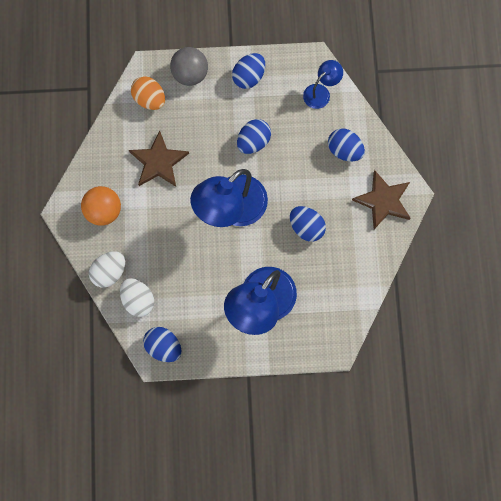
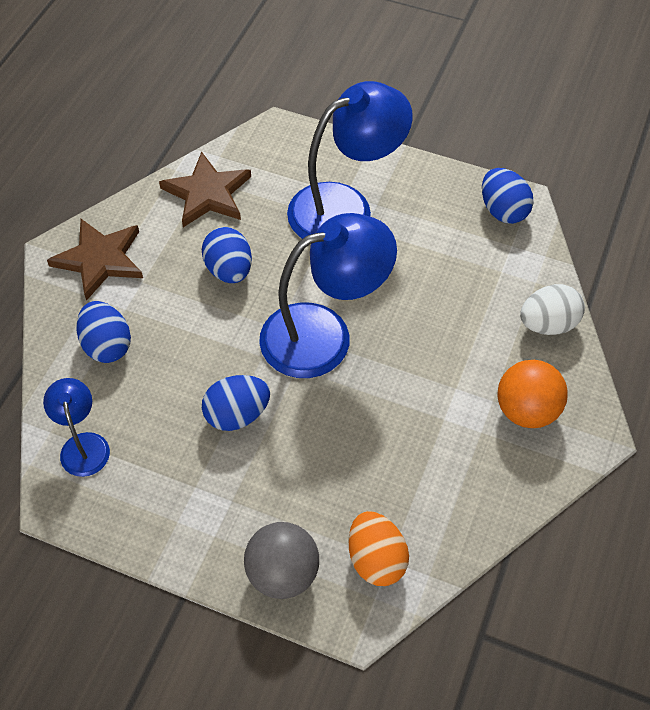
camera: 155 degrees left, 20 degrees down
(138, 299) = (517, 274): white egg -> none
(158, 162) = (406, 447): brown star -> brown star (207, 193)
(249, 77) = (184, 523): blue egg -> none
(321, 92) = (83, 445): blue lamp -> blue lamp turned 90 degrees clockwise

